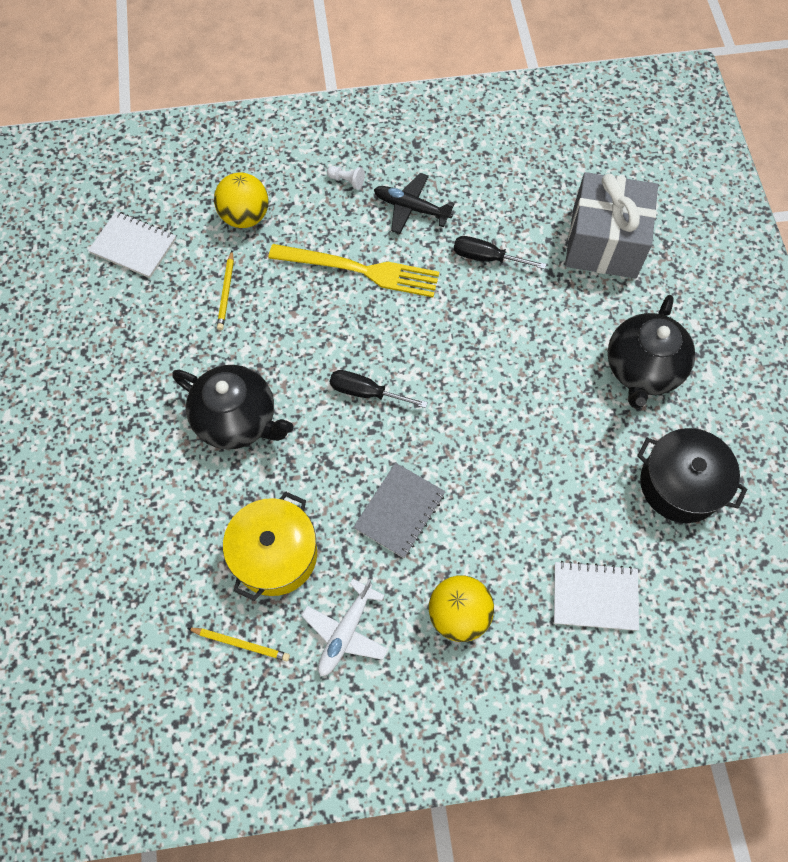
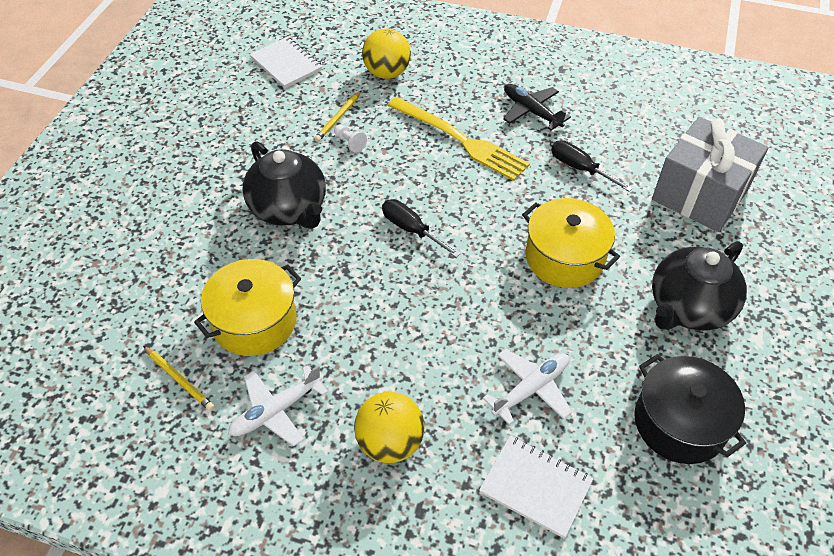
camera: 25 degrees right, 15 degrees down
(347, 181) = (486, 76): white pawn -> white pawn (349, 143)
(399, 511) = (385, 333): grey notebook -> none
(517, 363) = (564, 258): none -> yellow pot
(549, 509) = (530, 389): none -> white plane

